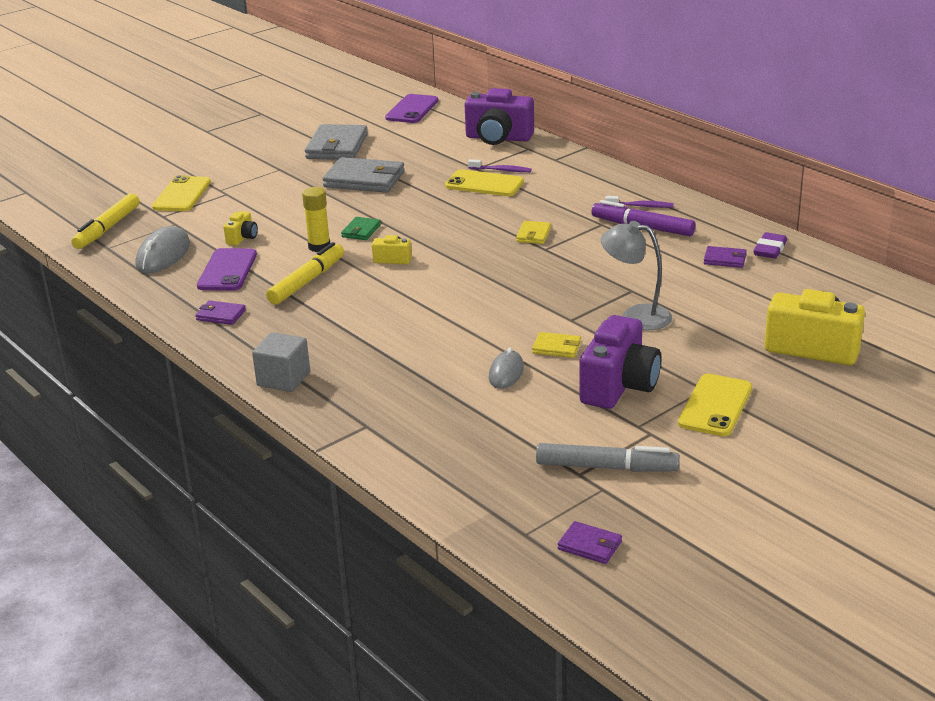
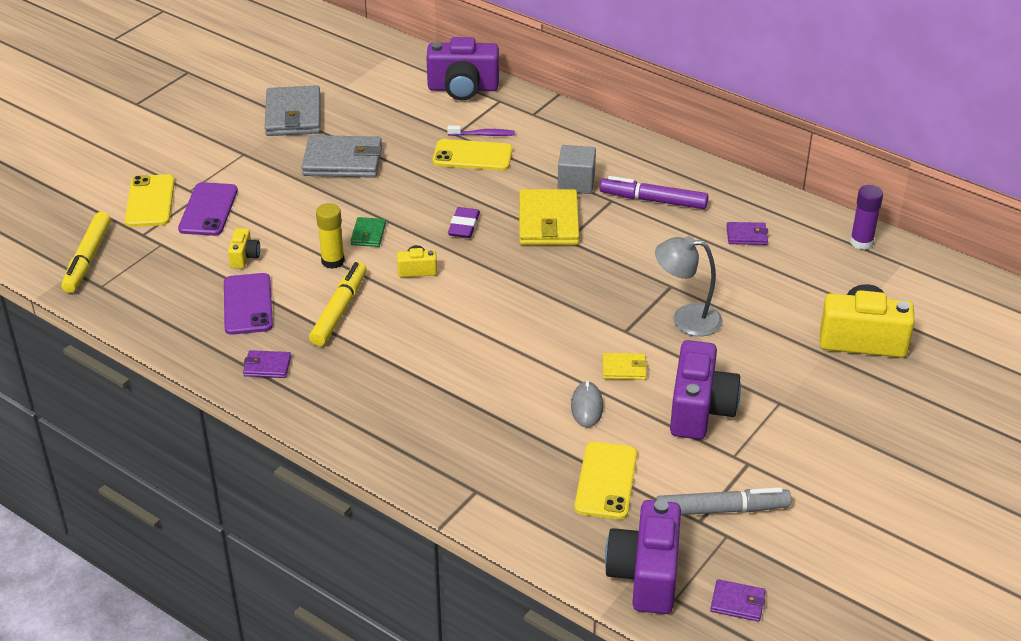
camera: 15 degrees left, 10 degrees up
(163, 255) = (168, 290): grey mouse -> none
(283, 379) = (368, 443): grey cube -> grey cube (576, 183)
(412, 109) = (354, 53): purple phone -> purple phone (208, 210)
(503, 511) = (645, 575): none -> purple camera
(533, 235) = (548, 222): yellow wallet -> yellow wallet, size x2.02
(641, 206) = (642, 172): purple toothbrush -> none
(715, 406) = (796, 422): yellow phone -> yellow phone (606, 481)
(770, 249) = (785, 218): purple eraser -> purple eraser (464, 226)
(842, 273) = (861, 242): none -> purple glue stick

